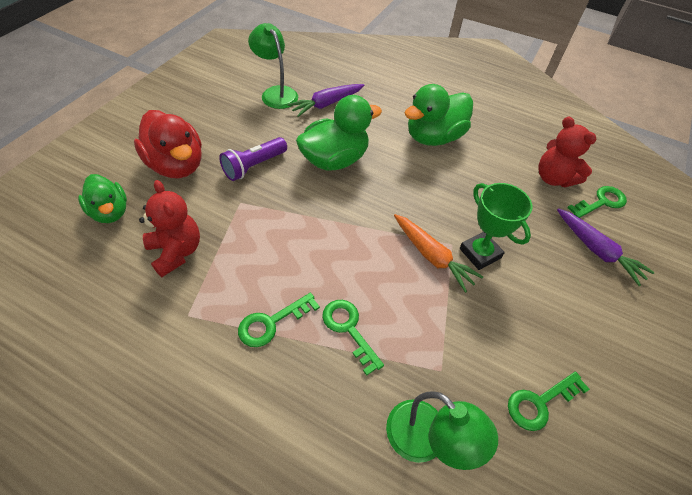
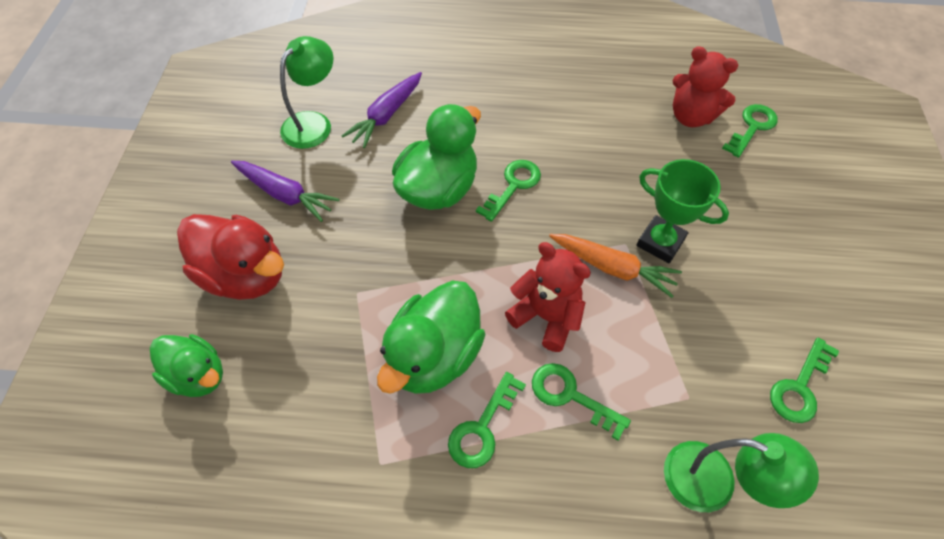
camera: 20 degrees left, 5 degrees up
(176, 252) = (317, 391): red teddy bear -> red teddy bear (546, 317)
(254, 166) = (345, 236): purple flashlight -> none
(276, 93) = (313, 123): green lamp -> green lamp turned 90 degrees clockwise
(388, 176) = (513, 186): none -> green key
(433, 137) = (537, 113): green duck -> green duck (434, 356)
(597, 250) = (774, 188): purple carrot -> purple carrot (285, 195)

